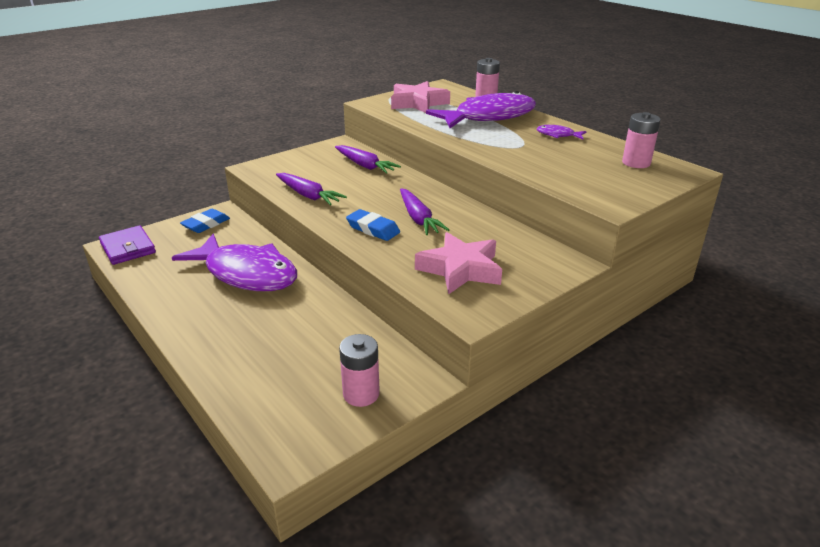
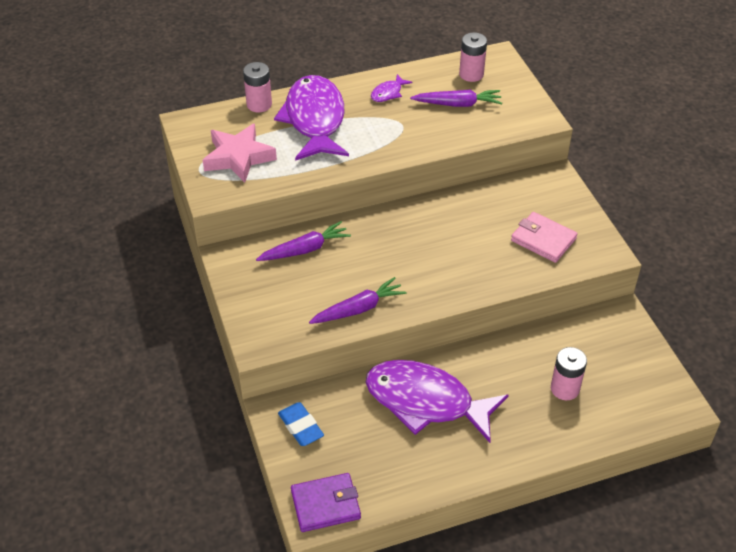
camera: 70 degrees left, 15 degrees up
(246, 273) = (426, 402): purple fish -> purple fish turned 120 degrees counterclockwise
(361, 394) = (628, 353): pink battery -> pink battery (565, 389)
(373, 229) = (453, 276): blue eraser -> none
(418, 219) = (446, 240): purple carrot -> purple carrot (458, 104)
(460, 269) = (543, 240): pink star -> pink wallet

